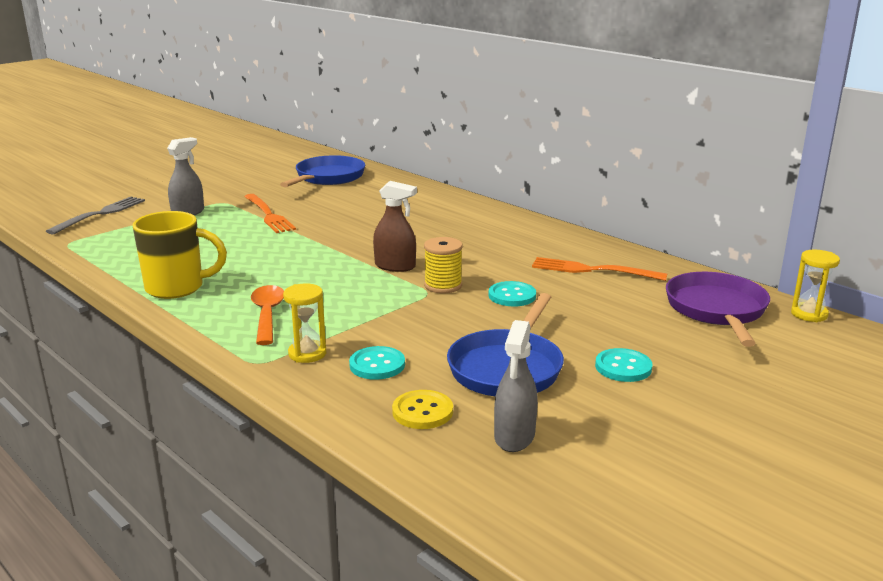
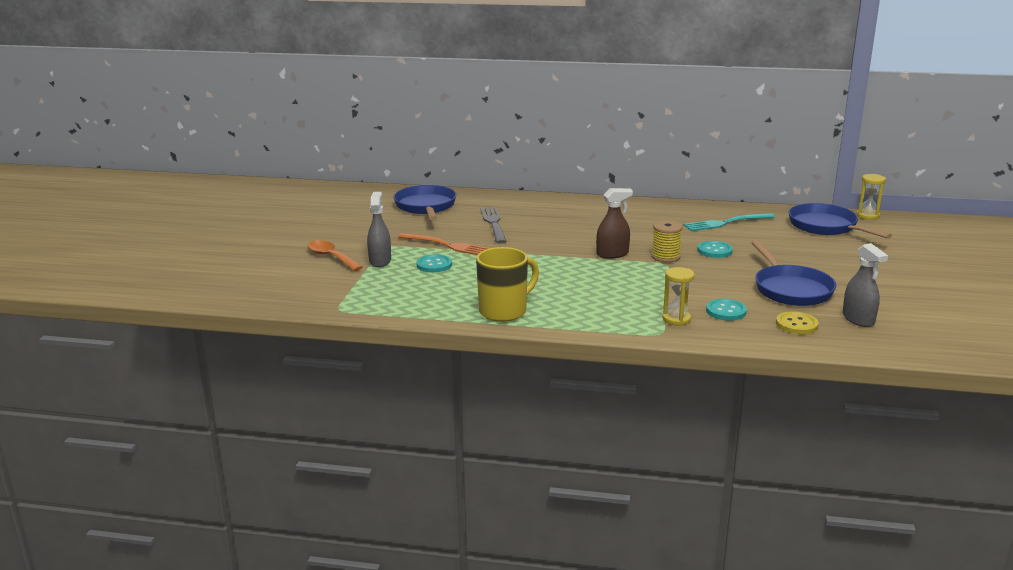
camera: 35 degrees left, 0 degrees up
(101, 214) = (308, 282): grey fork -> grey fork (493, 223)
(267, 314) = (602, 307): orange spoon -> orange spoon (331, 257)
(592, 270) = (725, 223): orange fork -> turquoise fork
(623, 367) = (840, 270): turquoise button -> turquoise button (434, 265)
(717, 310) = (826, 226): purple pan -> blue pan

